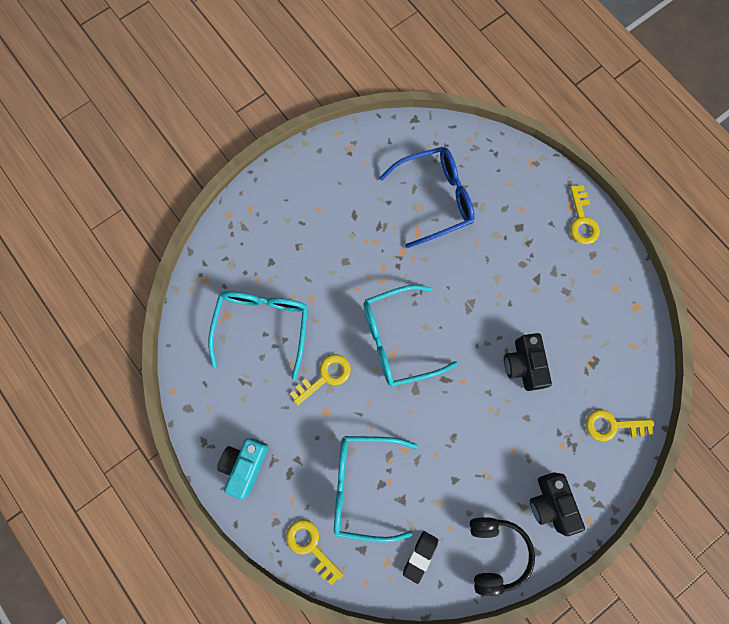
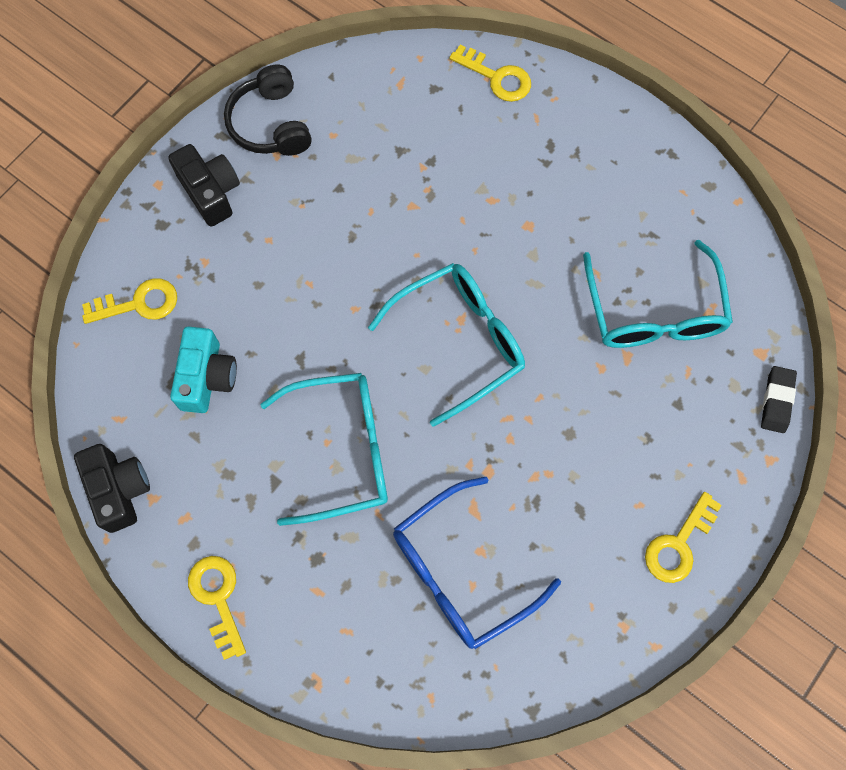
camera: 165 degrees right, 5 degrees down
(245, 465) = (609, 141): turquoise camera -> turquoise camera (207, 377)
(325, 377) = (544, 268): yellow key -> yellow key (679, 544)
(363, 485) = (453, 155): turquoise glasses -> turquoise glasses (343, 450)
(420, 556) = (362, 98): black eraser -> black eraser (776, 401)
(523, 364) = (274, 352): black camera -> black camera (119, 489)

